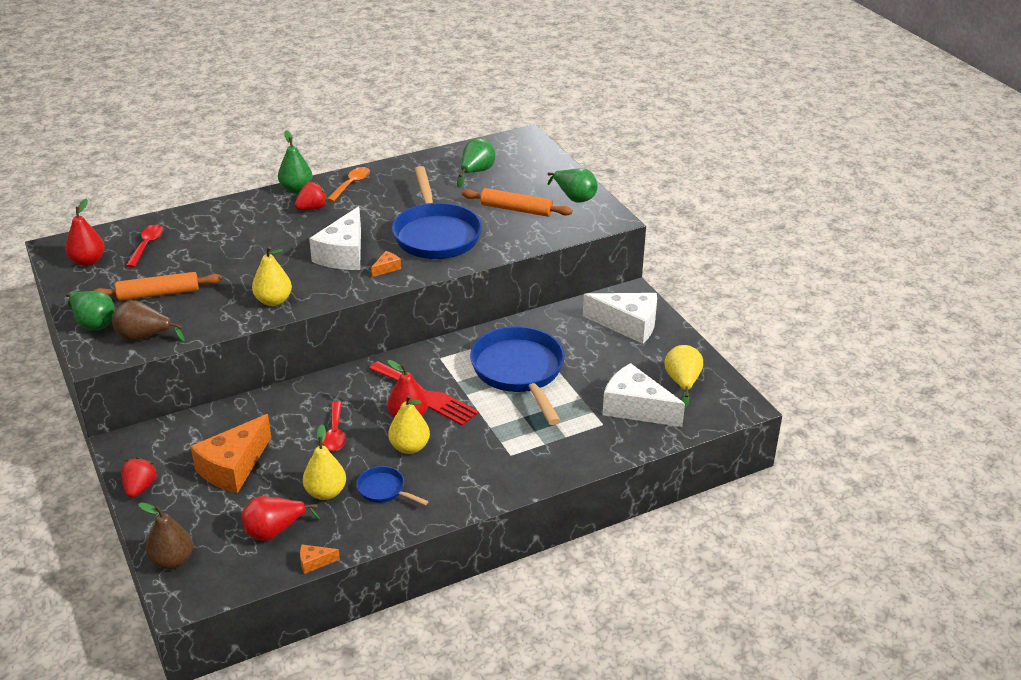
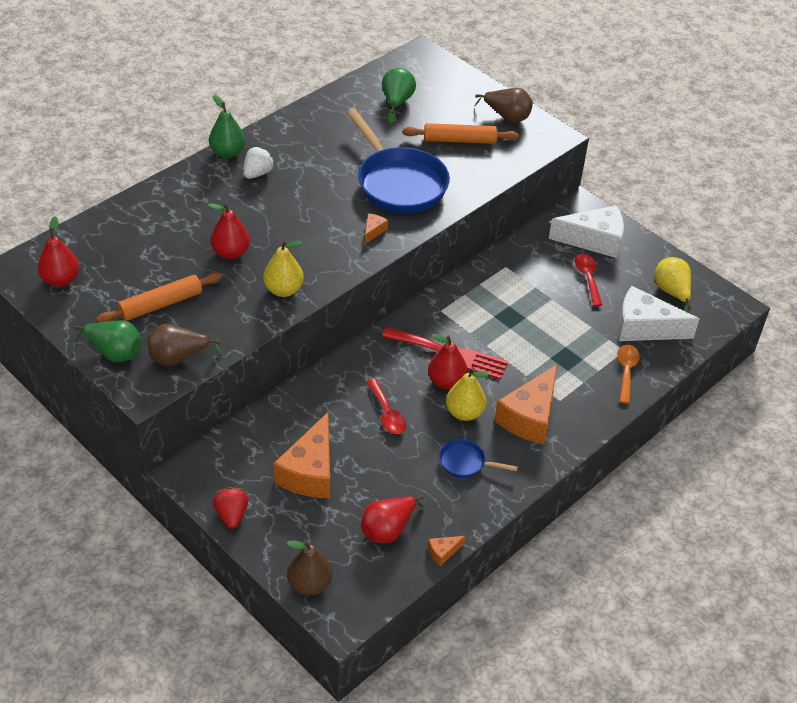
camera: 20 degrees left, 10 degrees up
(147, 245) = (112, 249): red spoon -> red spoon (587, 278)
(246, 264) = (231, 253): none -> red pear
(312, 208) = (257, 173): red strawberry -> white strawberry
(326, 492) = (413, 478): yellow pear -> none
(343, 254) = (321, 222): white cheese -> none
(351, 184) = (281, 138): orange spoon -> orange spoon (626, 371)
(472, 463) = (530, 417): none -> orange cheese
(519, 372) = (522, 311): blue pan -> none
(574, 197) = (507, 117): green pear -> brown pear

